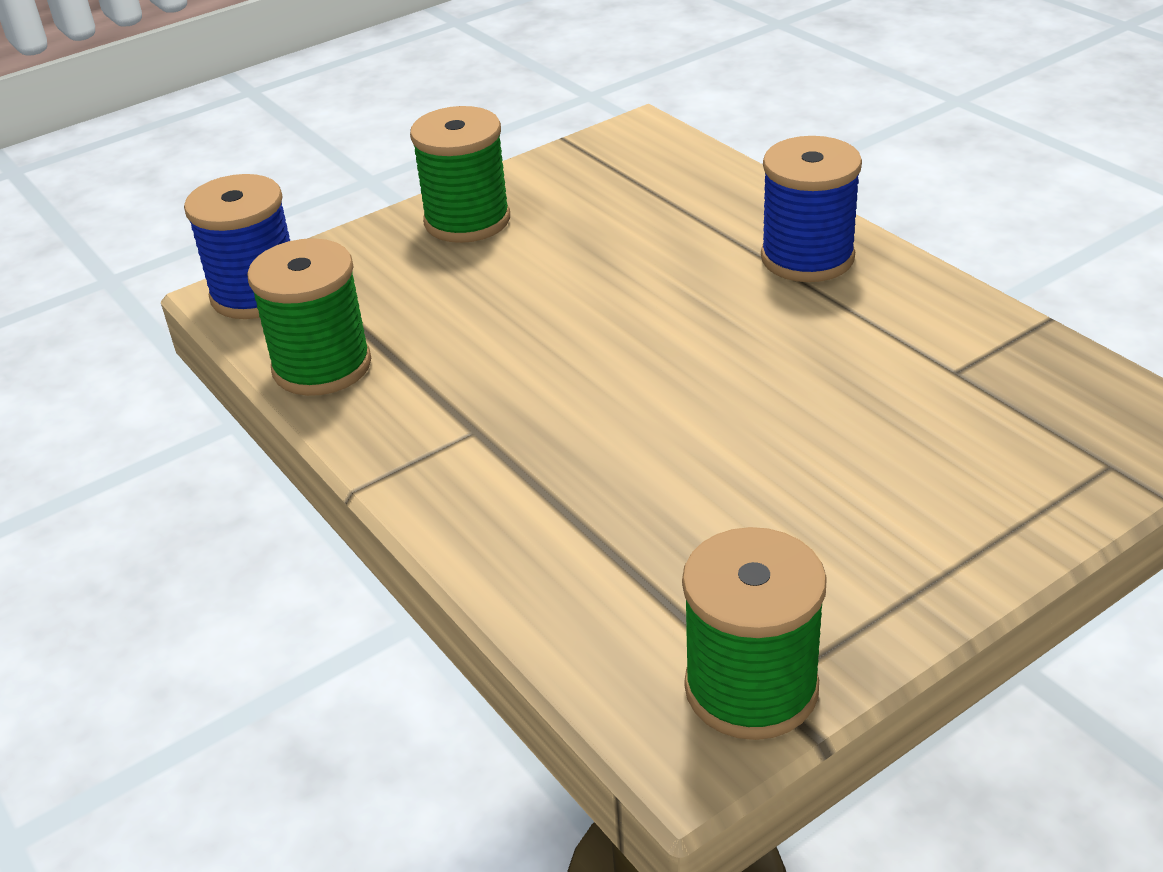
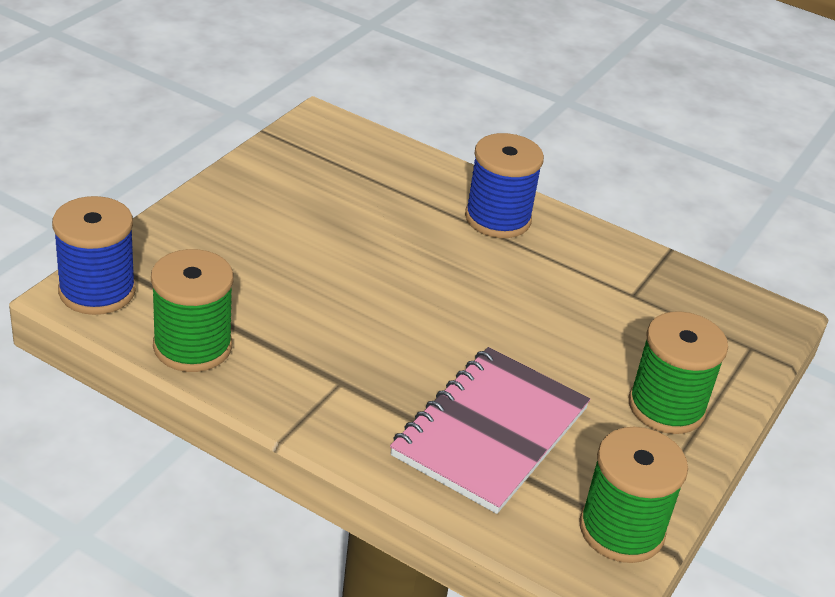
camera: 30 degrees left, 0 degrees up
(467, 221) = (231, 210): green spool -> green spool (666, 407)
(635, 522) = (490, 432): none -> pink notebook

